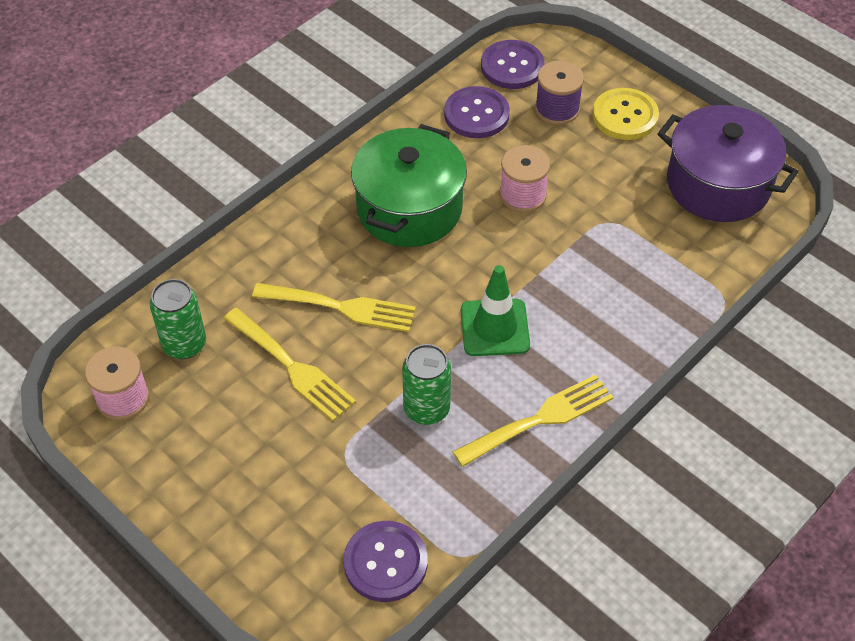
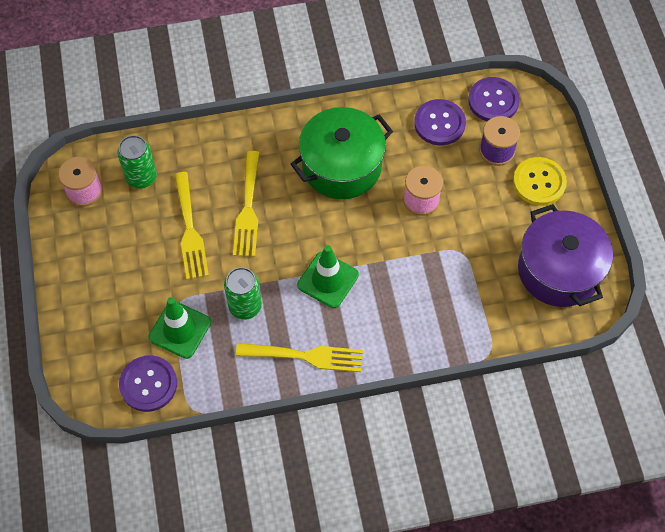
camera: 35 degrees right, 10 degrees up
(341, 307) = (248, 209): yellow fork -> yellow fork turned 45 degrees clockwise
(372, 479) = (180, 330): none -> green traffic cone

